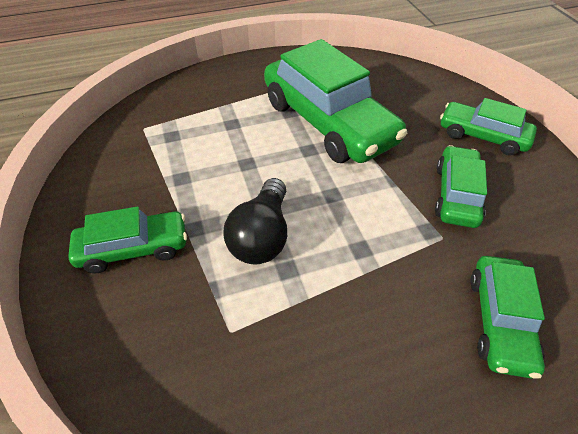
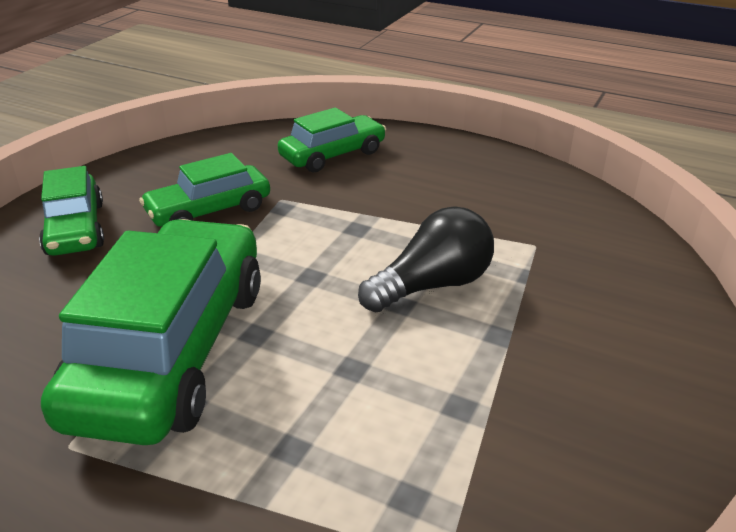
camera: 135 degrees left, 15 degrees down
(133, 248) = (588, 355): green car -> none

